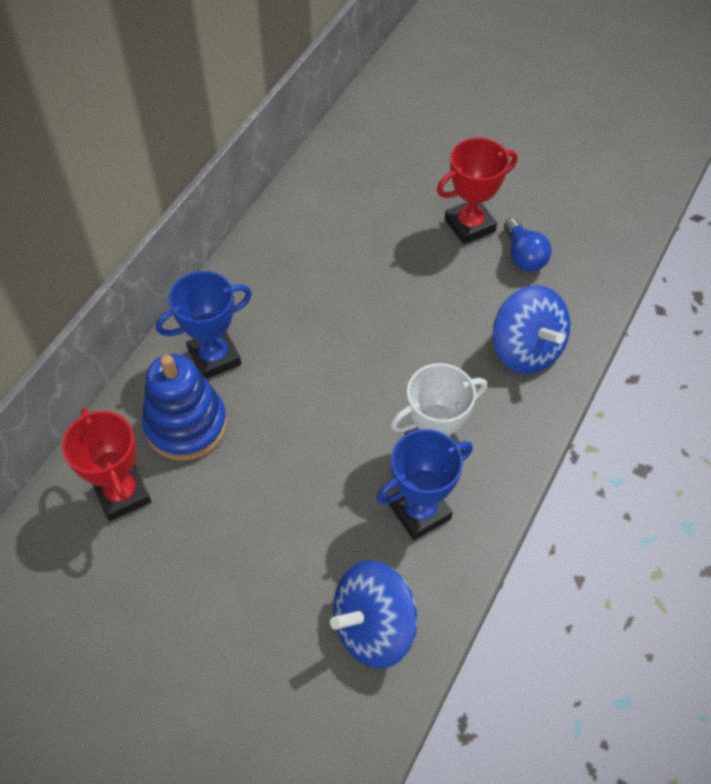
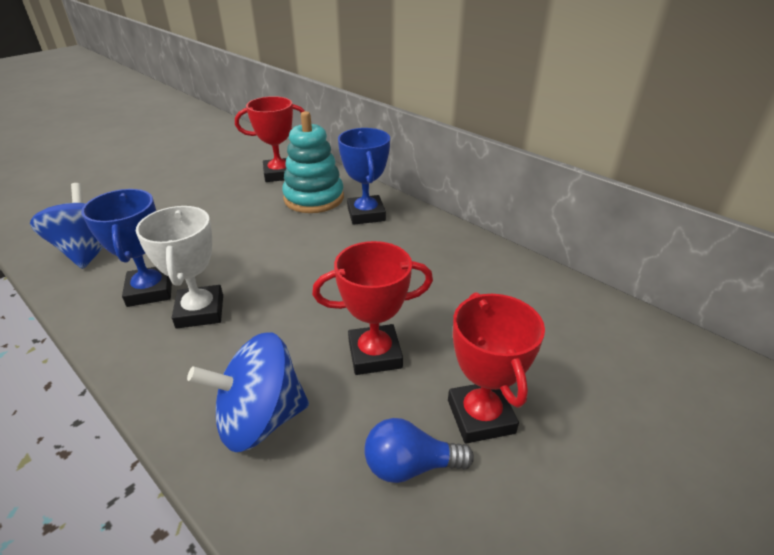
camera: 105 degrees right, 20 degrees down
(186, 425) = (314, 198): blue stacking toy -> turquoise stacking toy
(435, 296) = (375, 354): none -> red trophy

